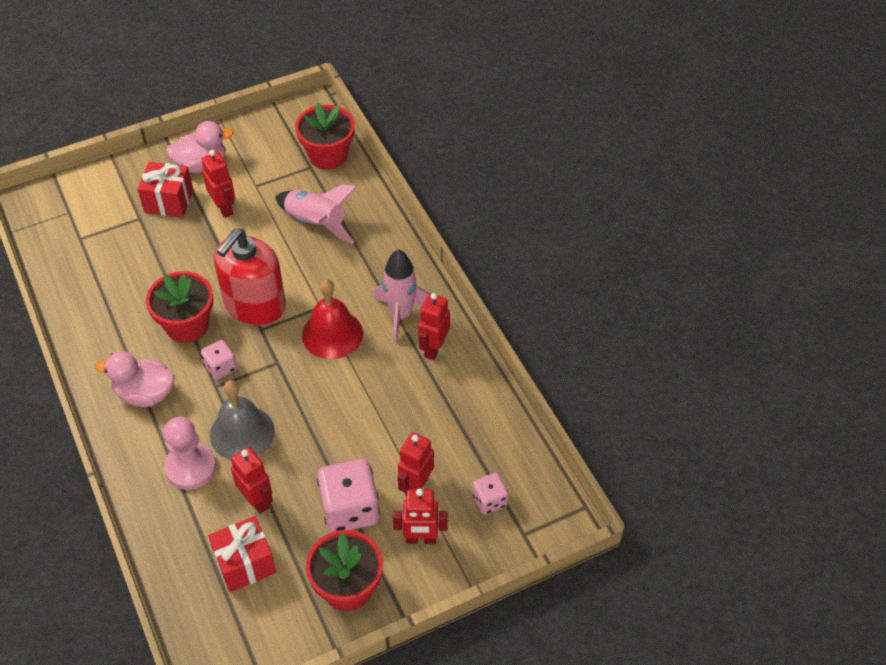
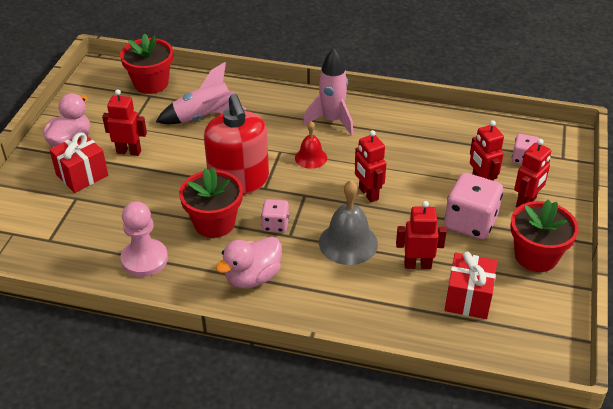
camera: 50 degrees left, 10 degrees down
(190, 467) = (351, 285): pink pawn -> pink pawn (144, 259)
(332, 334) = (311, 157): red bell -> red bell, size x0.61
(433, 348) = (376, 121): red robot -> red robot (368, 194)

